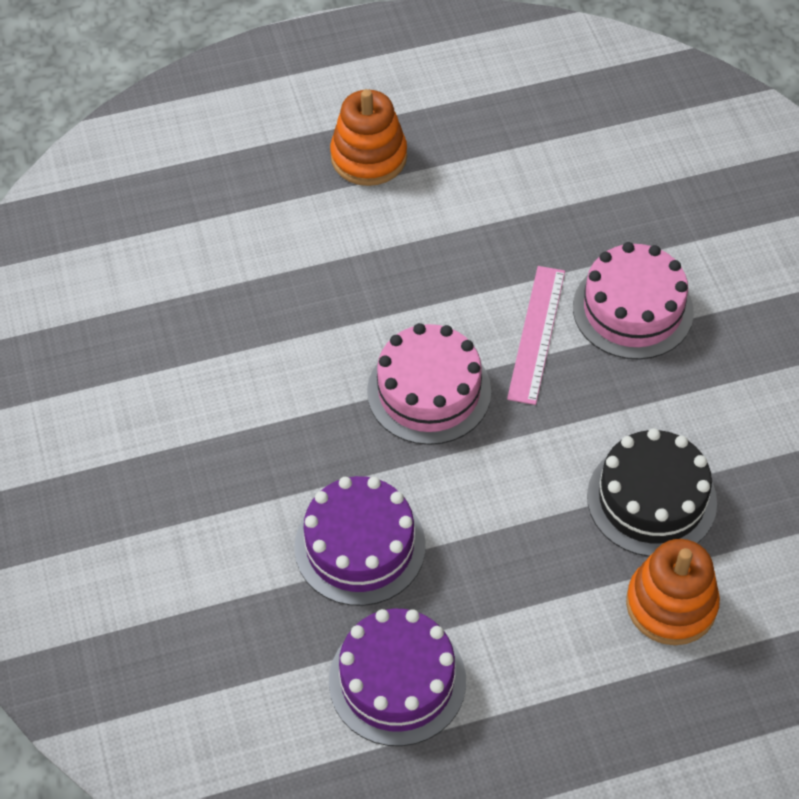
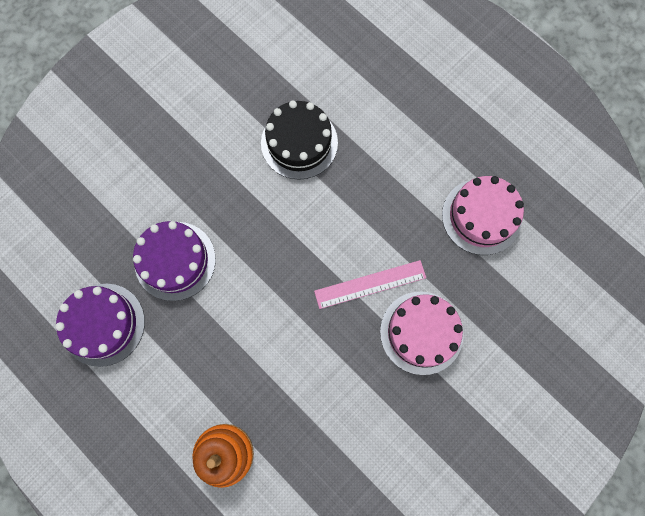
camera: 60 degrees right, 20 degrees up
(369, 157) = (443, 122): orange stacking toy -> none
(429, 391) = (295, 244): pink cake -> pink cake (481, 216)
(651, 499) = (290, 409): black cake -> black cake (299, 143)

